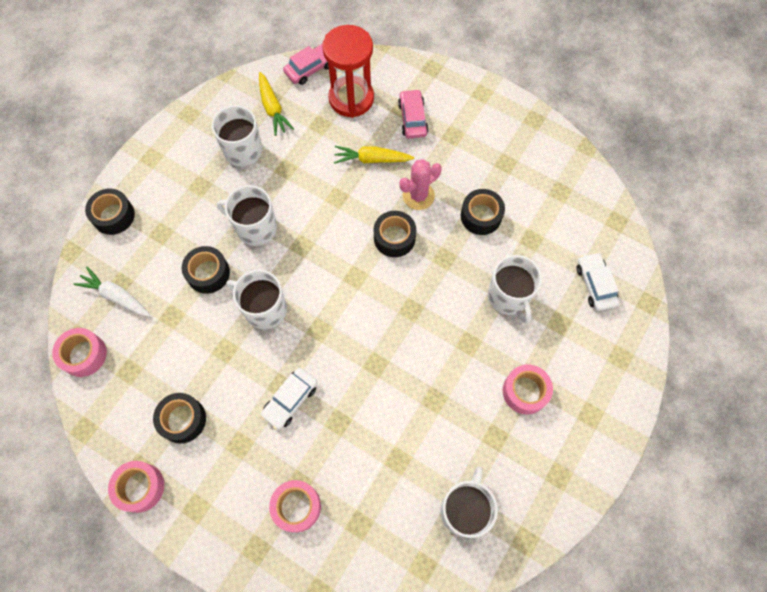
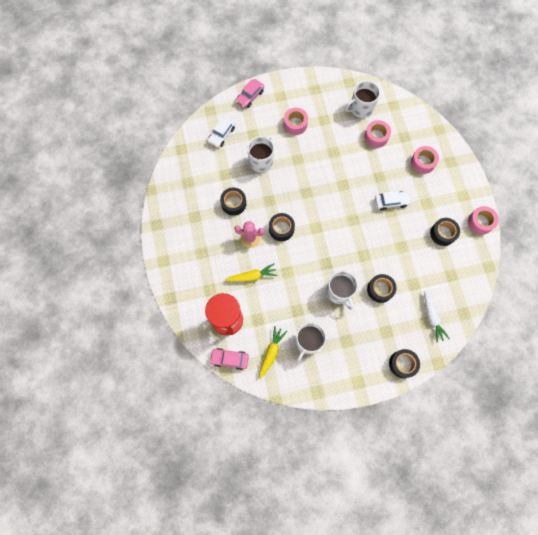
camera: 135 degrees left, 5 degrees up
(84, 355) = (466, 301): pink tape -> pink tape (376, 136)
(264, 309) = (369, 249): white mug -> none
(372, 159) = (252, 276): yellow carrot -> yellow carrot turned 60 degrees counterclockwise
(412, 118) = (210, 279): pink car -> pink car (250, 96)

